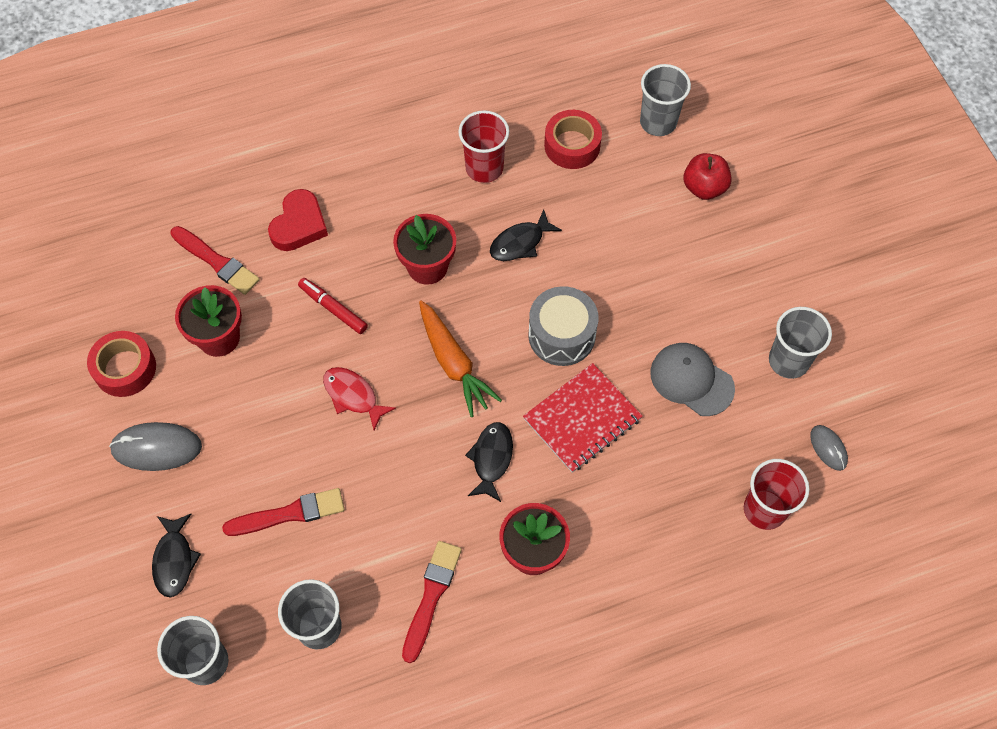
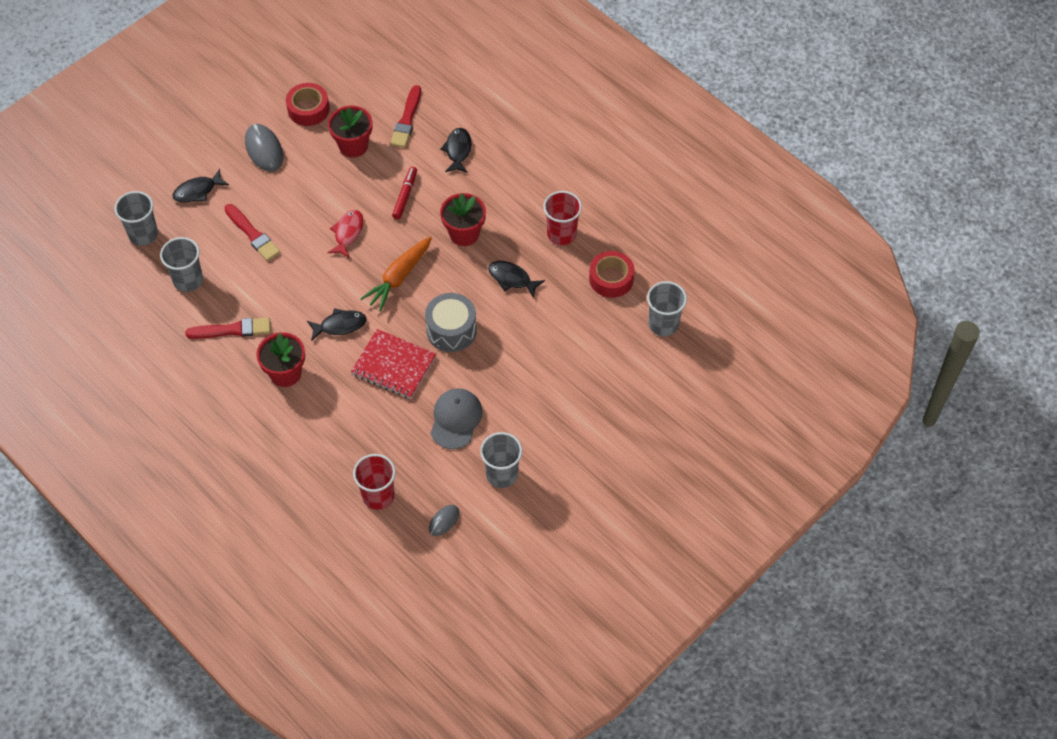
camera: 65 degrees right, 5 degrees down
(299, 225) = (458, 150): red heart -> black fish
(704, 188) = (621, 373): red apple -> none

